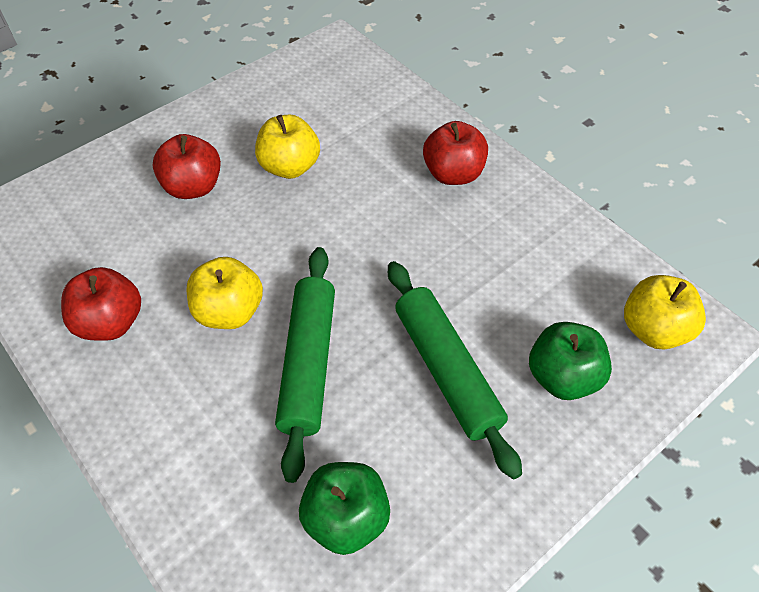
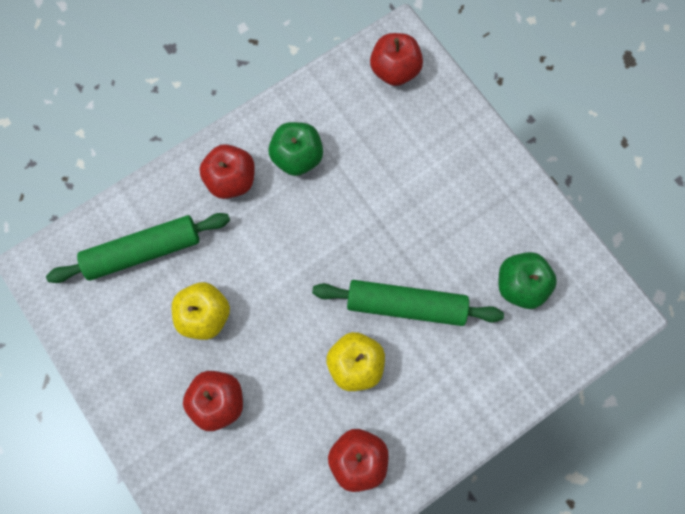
camera: 85 degrees left, 20 degrees up
(446, 370) = (418, 210): green rolling pin -> green rolling pin (143, 251)
(562, 377) = (427, 136): green apple -> green apple (297, 157)
(653, 329) = (394, 70): yellow apple -> red apple

